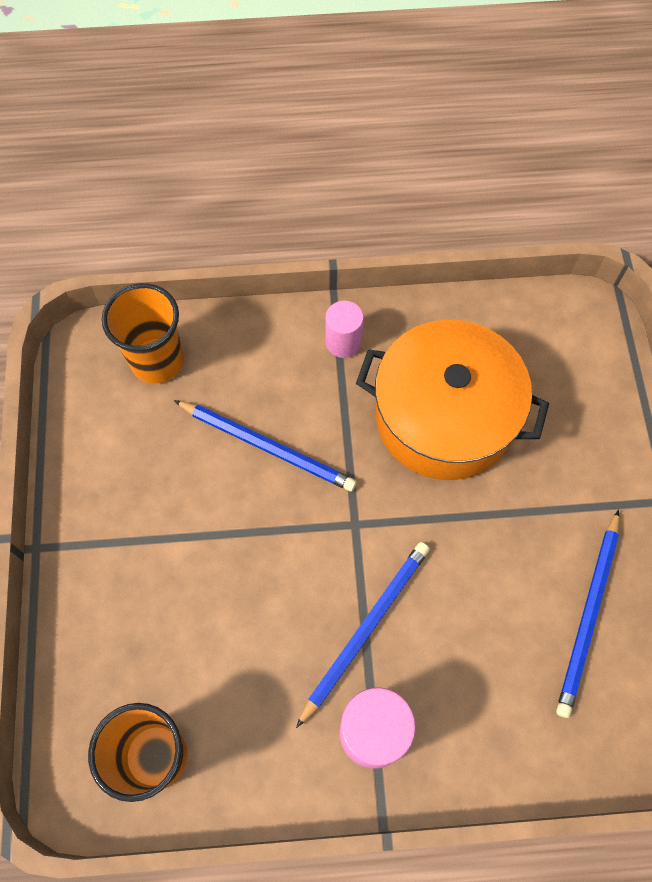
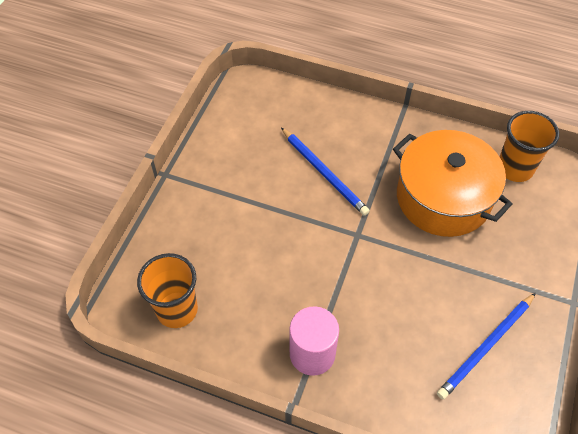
camera: 25 degrees right, 10 degrees down
(157, 361) = (281, 105): orange cup -> orange cup (515, 168)
(343, 342) = (398, 134): pink cylinder -> none
(365, 629) = (336, 294): blue pencil -> none

